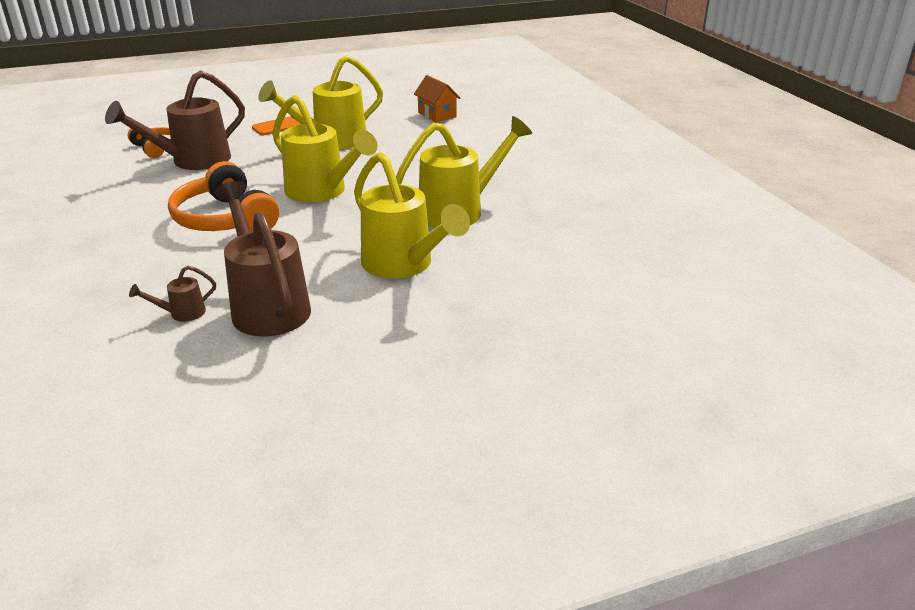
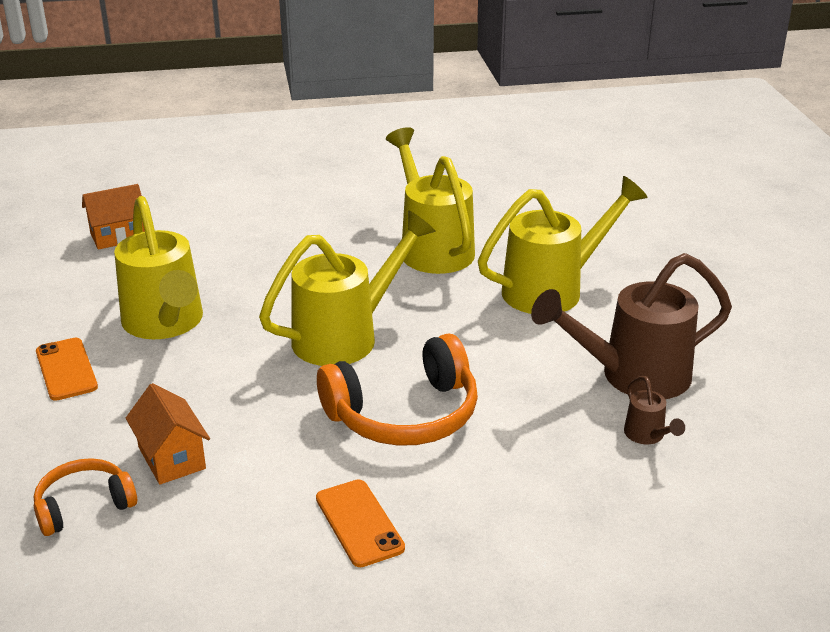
camera: 80 degrees left, 0 degrees up
(116, 215) = (359, 523): none -> orange phone
(193, 161) = (171, 458): brown watering can -> orange house

